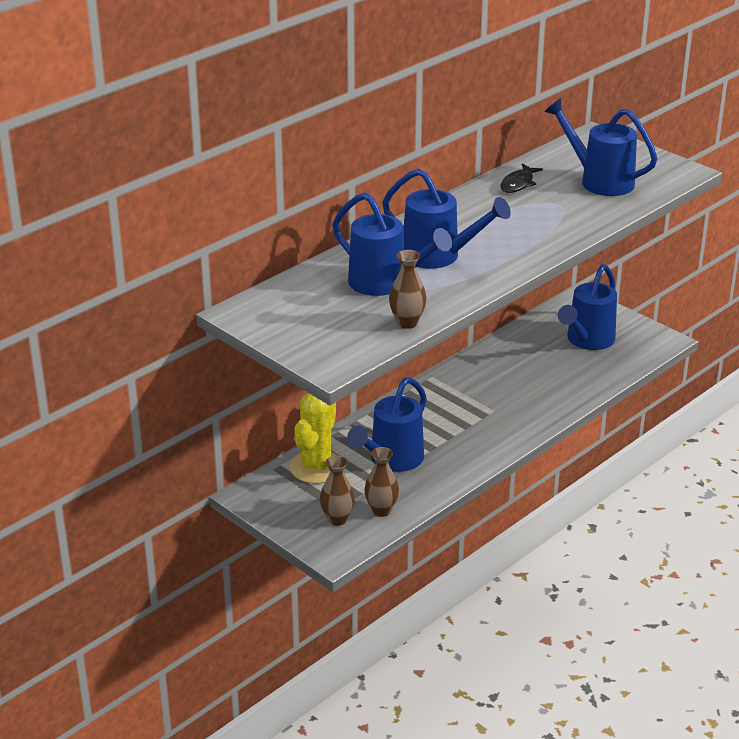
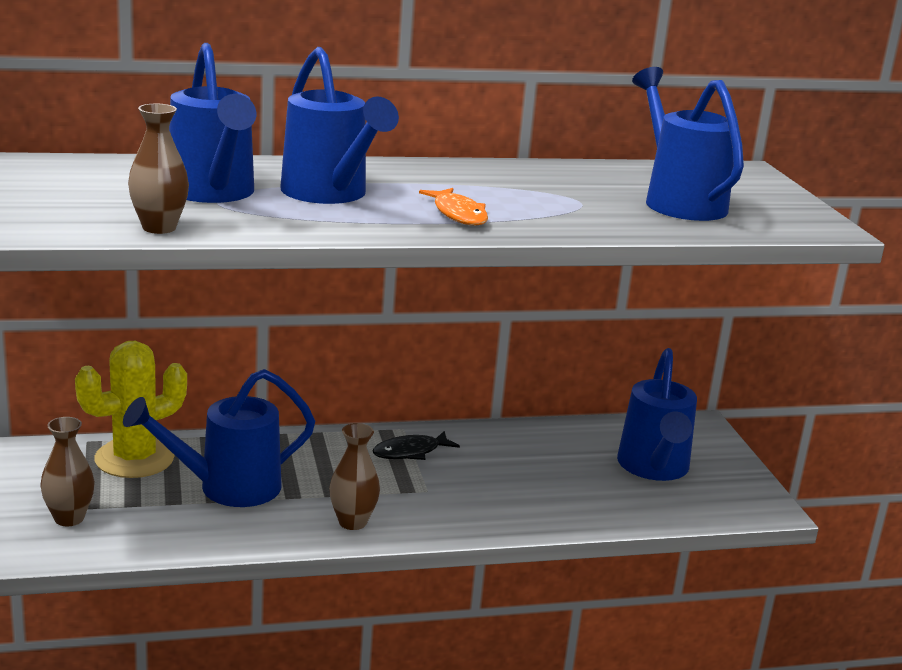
camera: 30 degrees right, 10 degrees down
(381, 510) = (132, 532): brown vase -> brown vase (352, 522)
(518, 184) = (561, 175): black fish -> black fish (410, 452)
(520, 242) = (458, 214): none -> orange fish
(587, 340) = (654, 468): blue watering can -> blue watering can turned 60 degrees counterclockwise

